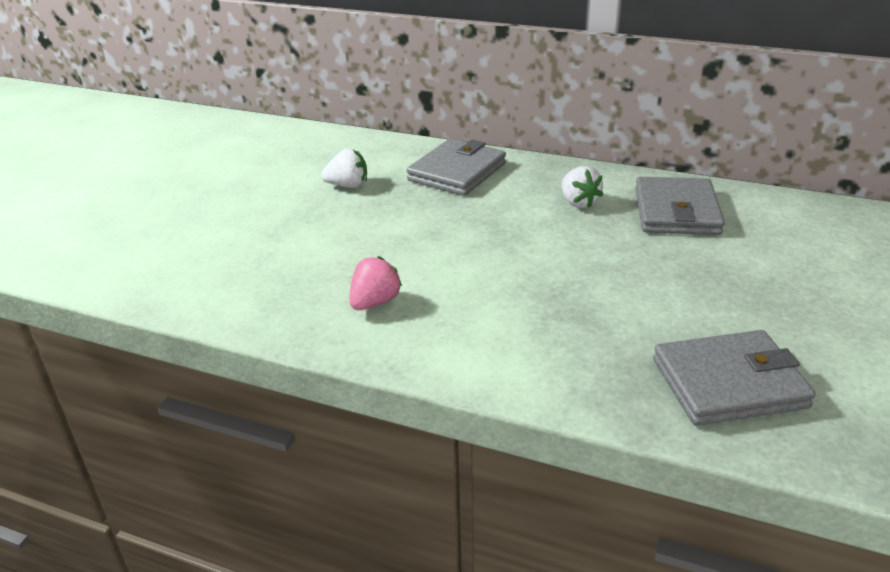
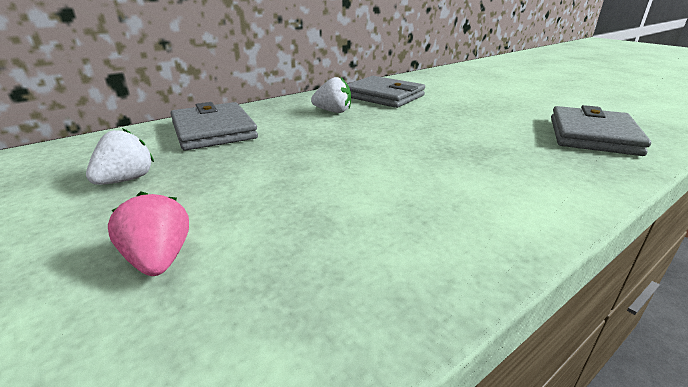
camera: 60 degrees left, 5 degrees down
(375, 302) = (385, 231): pink strawberry -> pink strawberry (159, 260)

